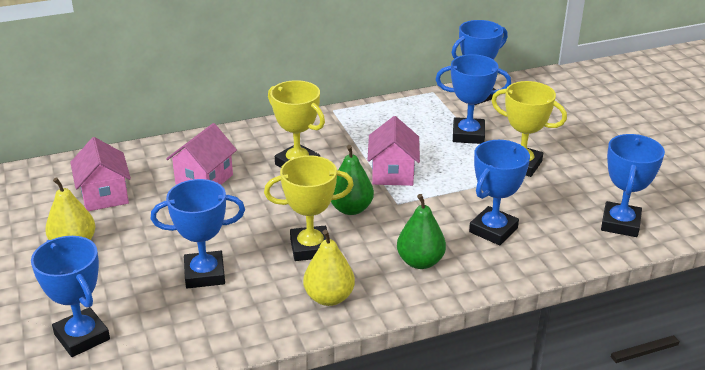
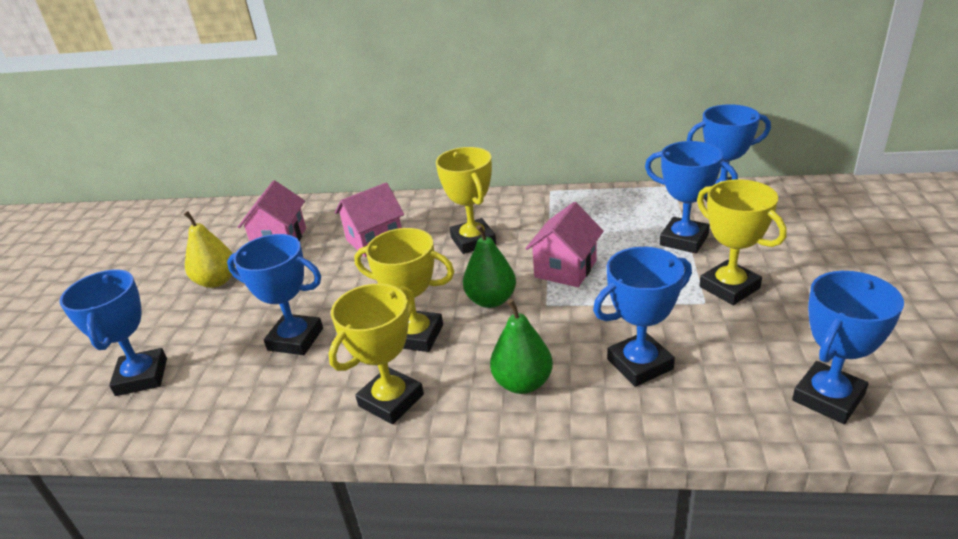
camera: 30 degrees right, 0 degrees up
(329, 297) = (391, 400): yellow pear -> yellow trophy

